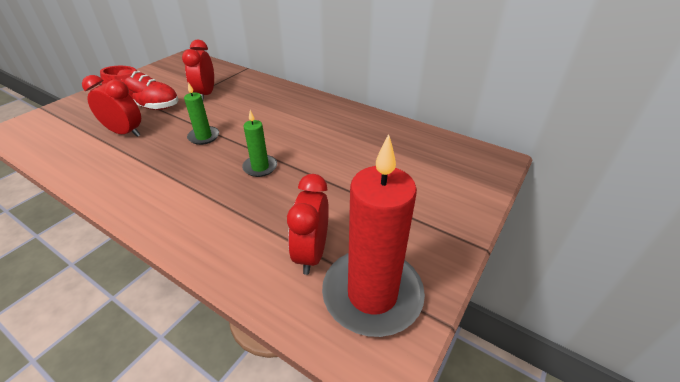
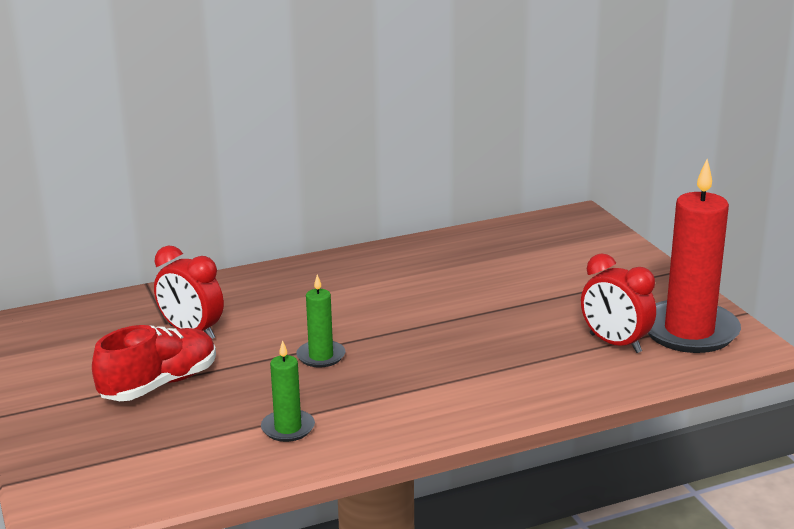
camera: 55 degrees left, 15 degrees down
(125, 133) = (226, 412): red clock -> none
(260, 167) = (441, 335): green candle -> green candle (288, 428)

